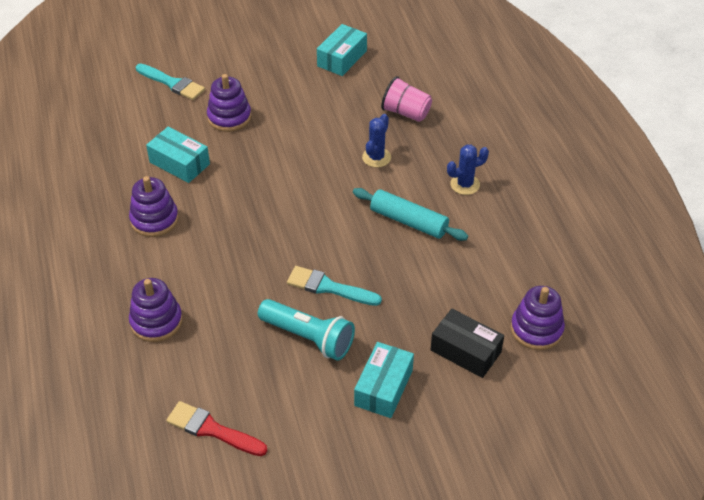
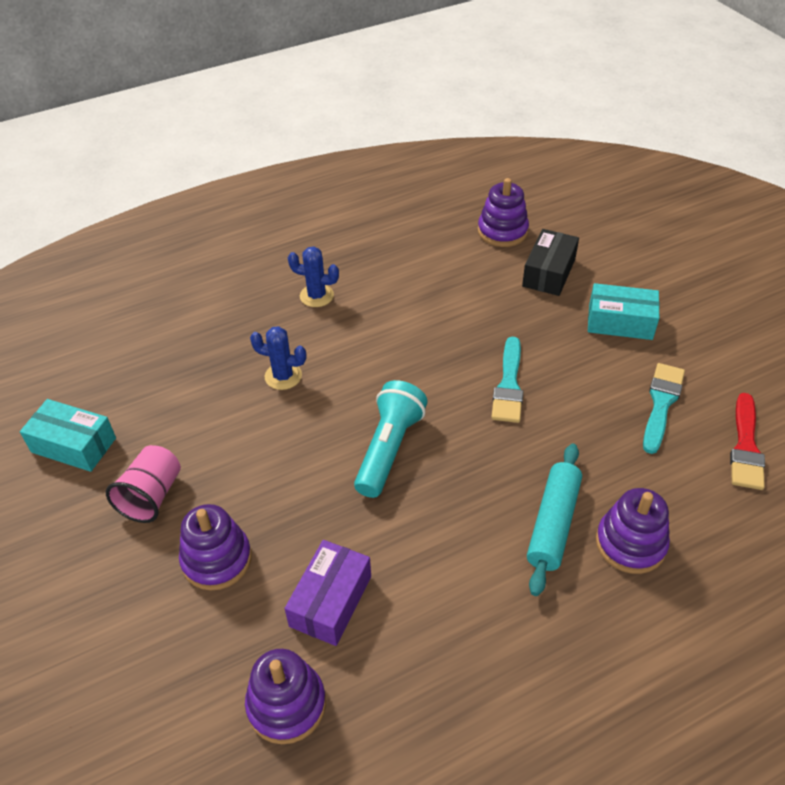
camera: 100 degrees left, 0 degrees up
(154, 219) = (456, 600): purple stacking toy -> purple stacking toy (286, 704)
(172, 83) = (131, 670): turquoise brush -> turquoise brush (661, 403)
(179, 163) = (330, 601): turquoise box -> purple box
(308, 338) = (586, 389): turquoise flashlight -> turquoise flashlight (389, 449)
(406, 113) = (194, 360): pink cup -> pink cup (152, 496)
(408, 221) = (386, 333): turquoise rolling pin -> turquoise rolling pin (553, 523)
(465, 184) = (316, 296): blue cactus -> blue cactus turned 45 degrees counterclockwise

